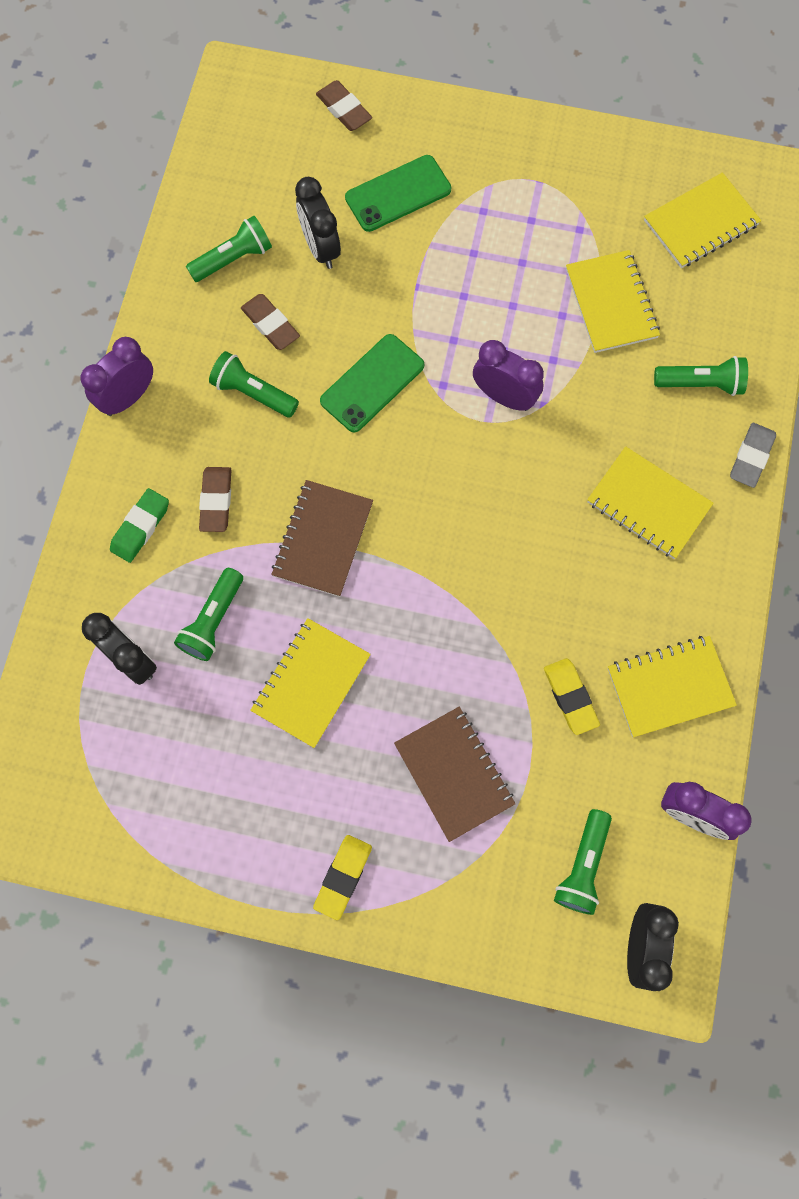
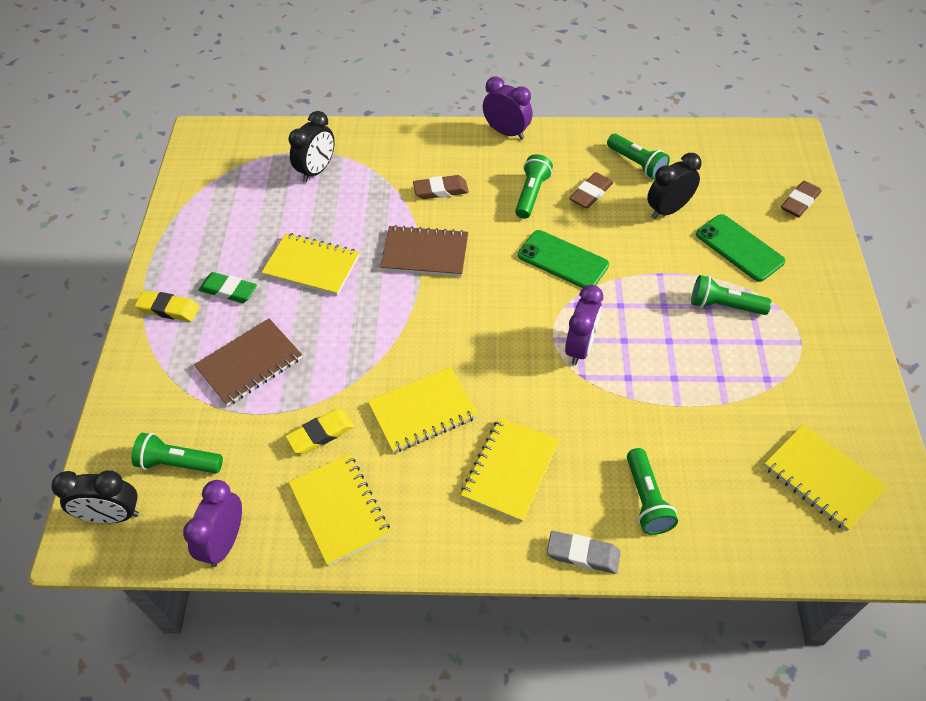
camera: 80 degrees right, 20 degrees down
(141, 527) = (412, 157): green eraser -> green eraser (228, 291)
(213, 620) = (351, 205): green flashlight -> green flashlight (724, 306)
(611, 303) = (701, 414): yellow notebook -> yellow notebook (423, 411)

